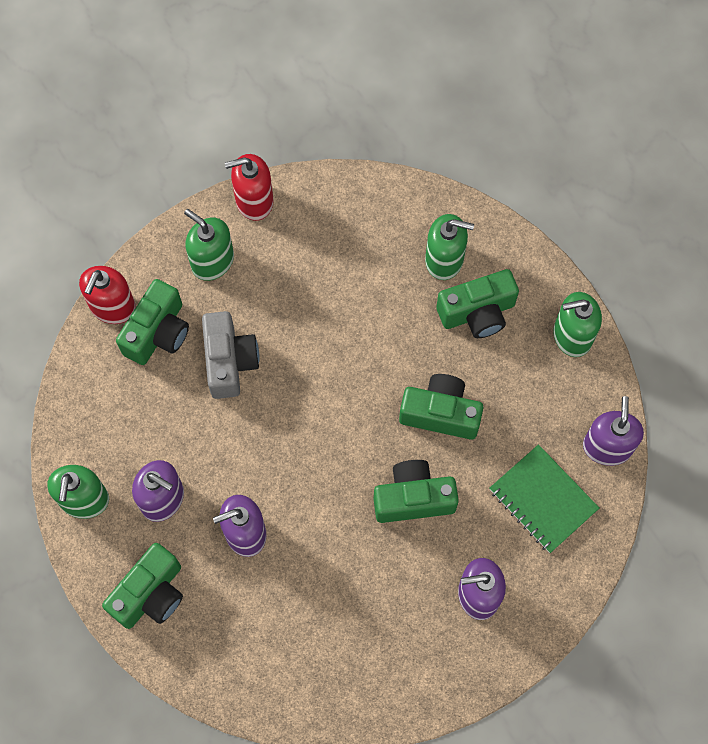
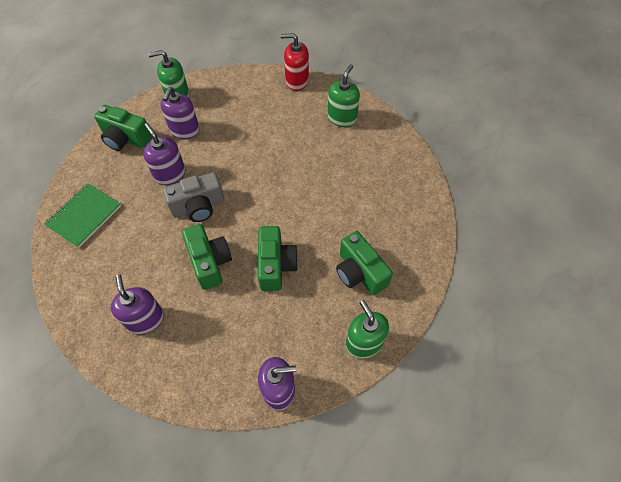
camera: 75 degrees right, 10 degrees down
(158, 332) = (287, 104): green camera -> none
(229, 361) = (279, 141): grey camera -> grey camera (198, 206)
(254, 201) = (390, 128): red soap dispenser -> none
(444, 259) = (392, 242): green soap dispenser -> none
(543, 499) = (225, 349): green notebook -> green notebook (84, 216)

